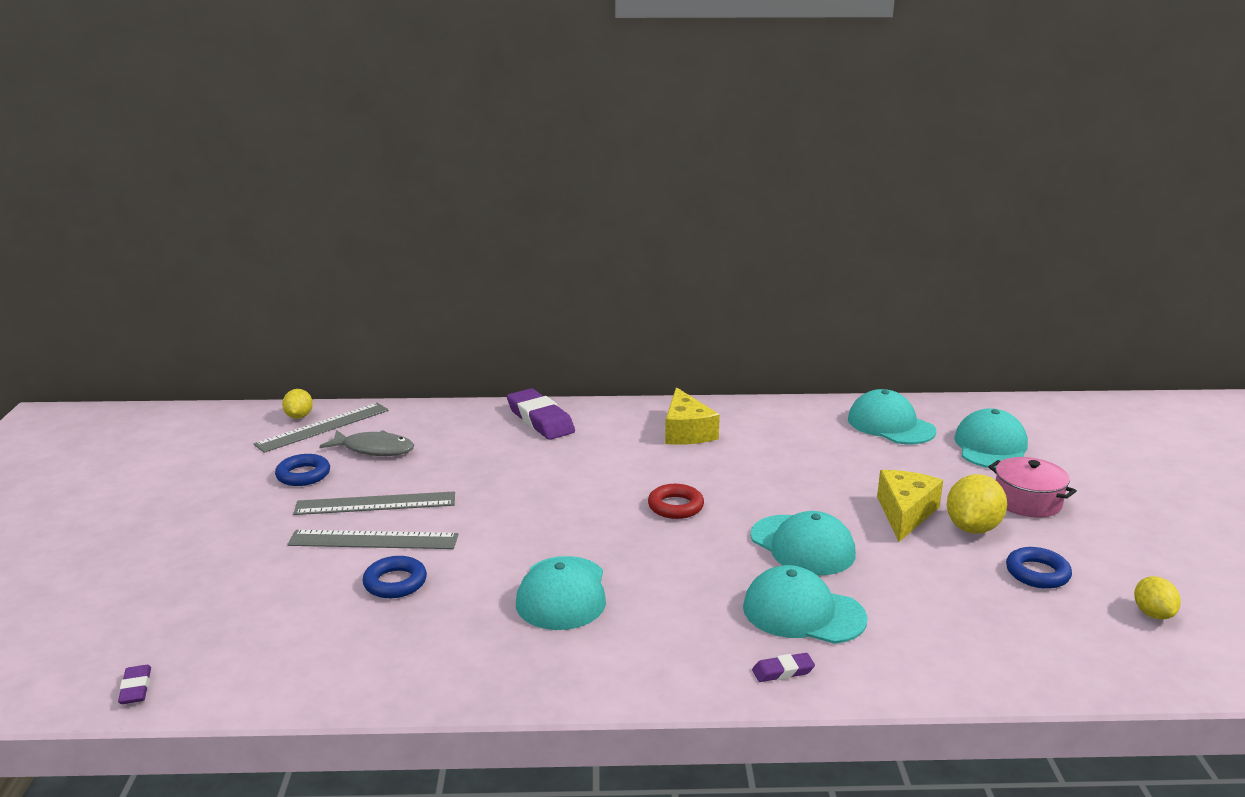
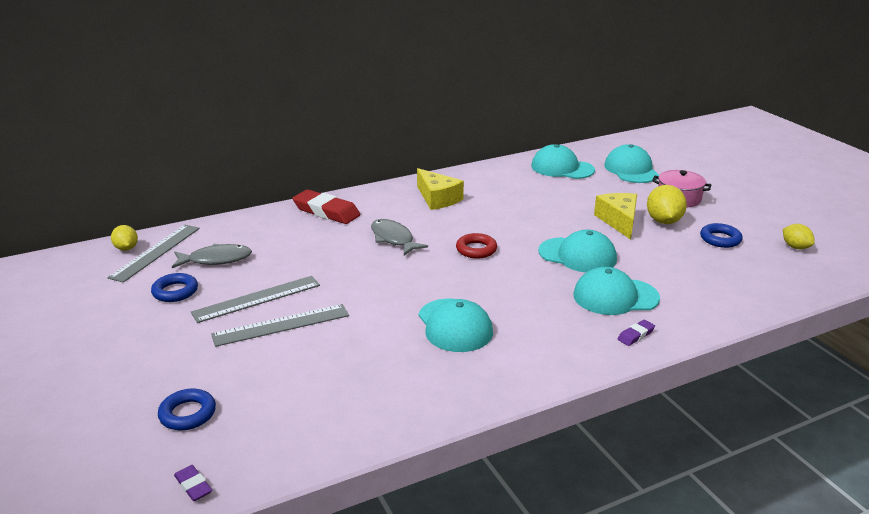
camera: 25 degrees left, 5 degrees up
(395, 582) = (328, 350): blue ring -> blue ring (188, 414)
(540, 420) = (326, 211): purple eraser -> red eraser
(587, 470) = (393, 239): none -> grey fish

